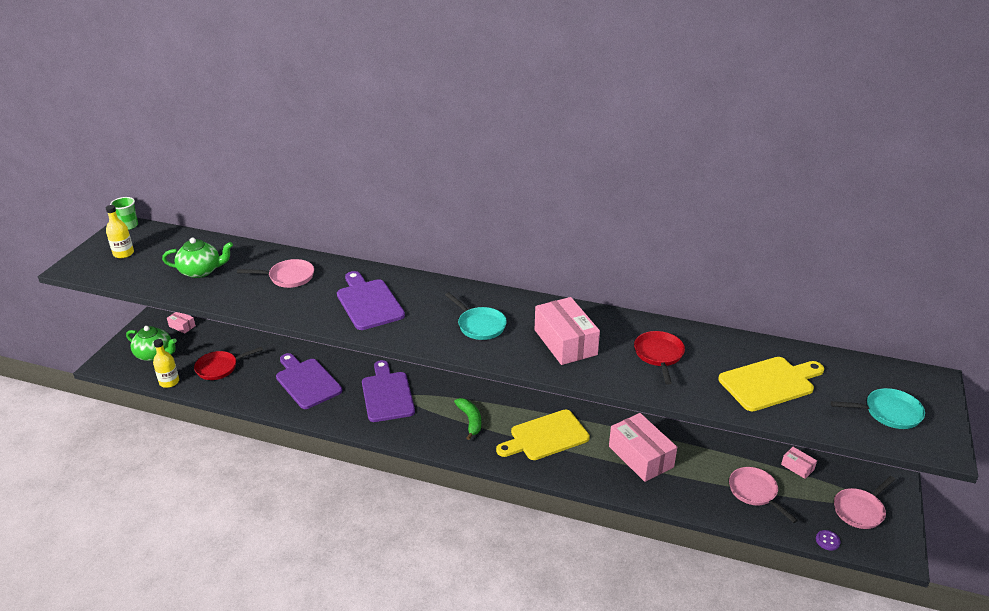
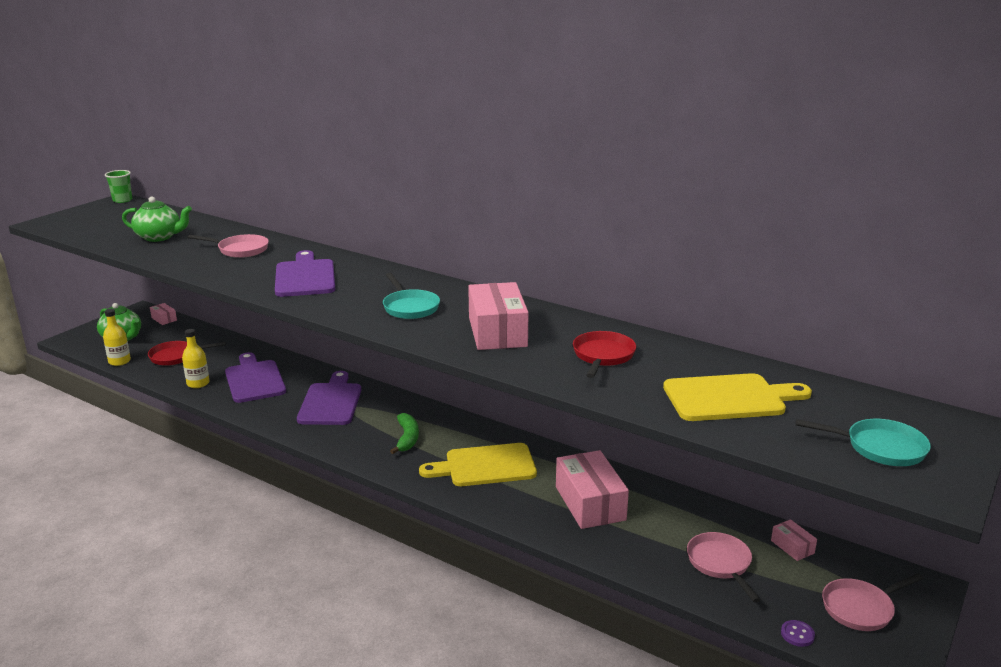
camera: 15 degrees right, 10 degrees down
(123, 253) = (99, 218): yellow bottle -> yellow bottle (198, 383)

